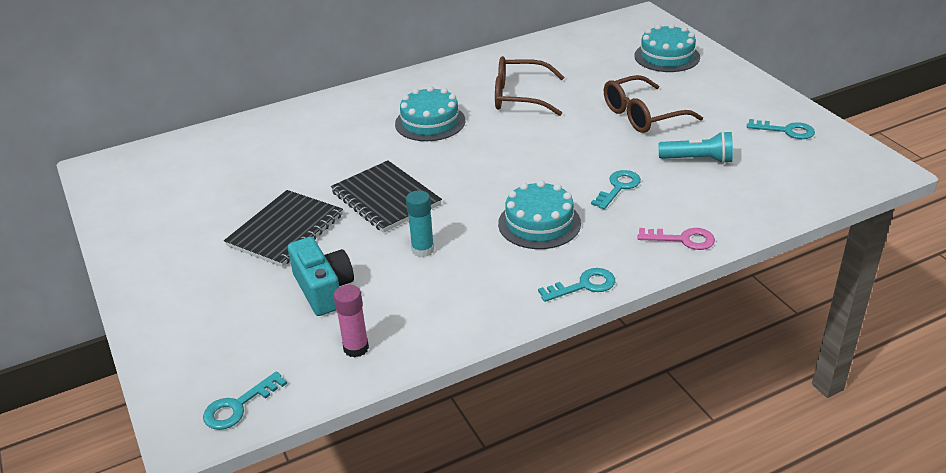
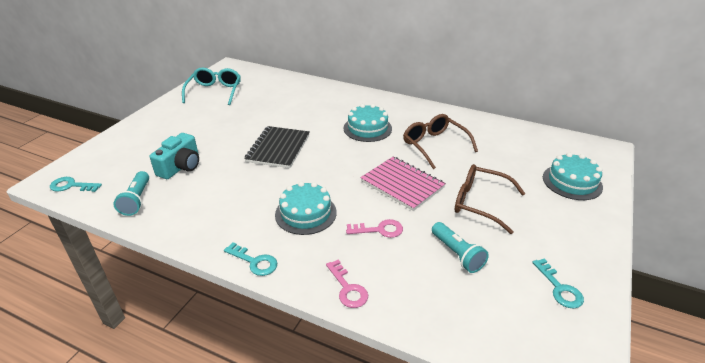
camera: 50 degrees right, 0 degrees up
(157, 203) = (215, 91): none -> turquoise glasses
(286, 230) = (222, 133): black notebook -> none
(356, 348) = (136, 200): pink glue stick -> turquoise flashlight
(423, 250) = (241, 182): turquoise glue stick -> none
(562, 144) = (402, 184): none -> pink notebook
(618, 187) = (379, 230): turquoise key -> pink key

